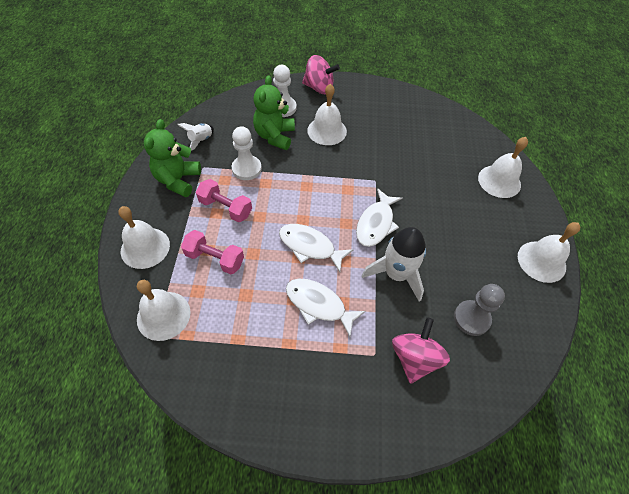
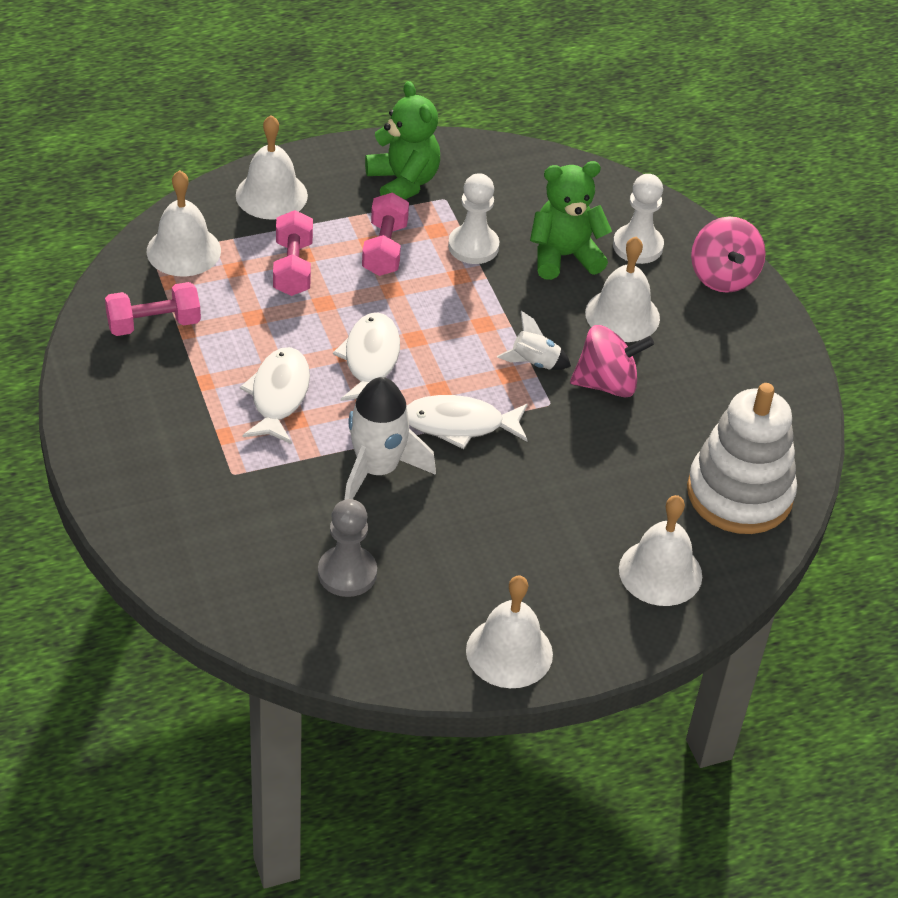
camera: 65 degrees right, 10 degrees down
(178, 180) = (403, 182): green teddy bear -> green teddy bear turned 75 degrees clockwise
(201, 140) = (496, 177): white rocket -> white rocket (534, 362)
(221, 358) = (154, 324): none -> pink dumbbell
(414, 358) = (248, 518): pink spinning top -> pink spinning top (607, 384)
(457, 135) = (739, 494): none -> white stacking toy

